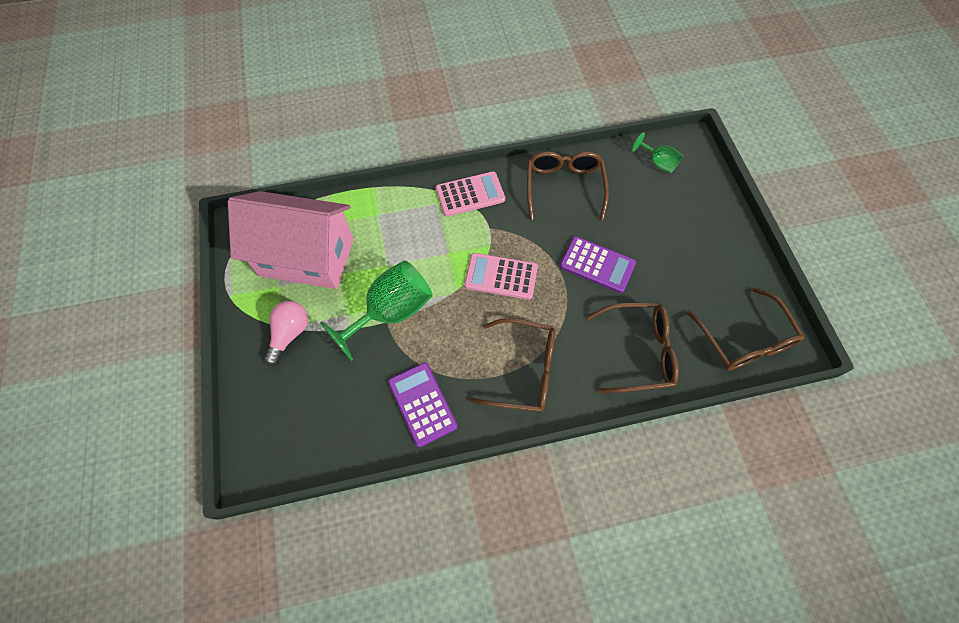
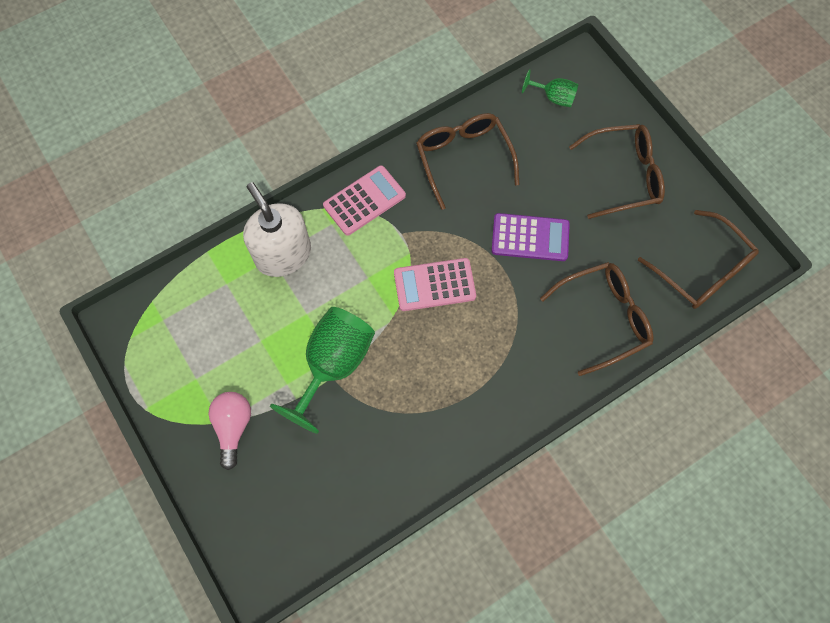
camera: 20 degrees left, 5 degrees up
(307, 257) = (212, 335): pink house -> none
(388, 214) = (283, 254): none -> white soap dispenser
(422, 404) = (406, 451): purple calculator -> none
(522, 370) = (495, 379): brown glasses -> brown glasses (623, 176)

